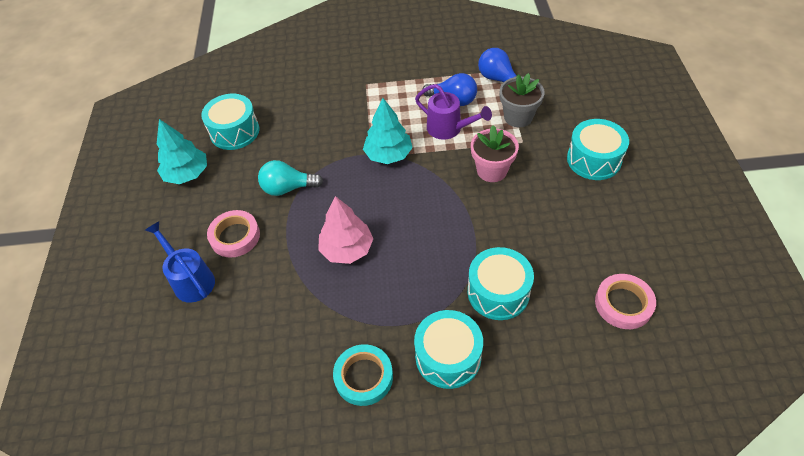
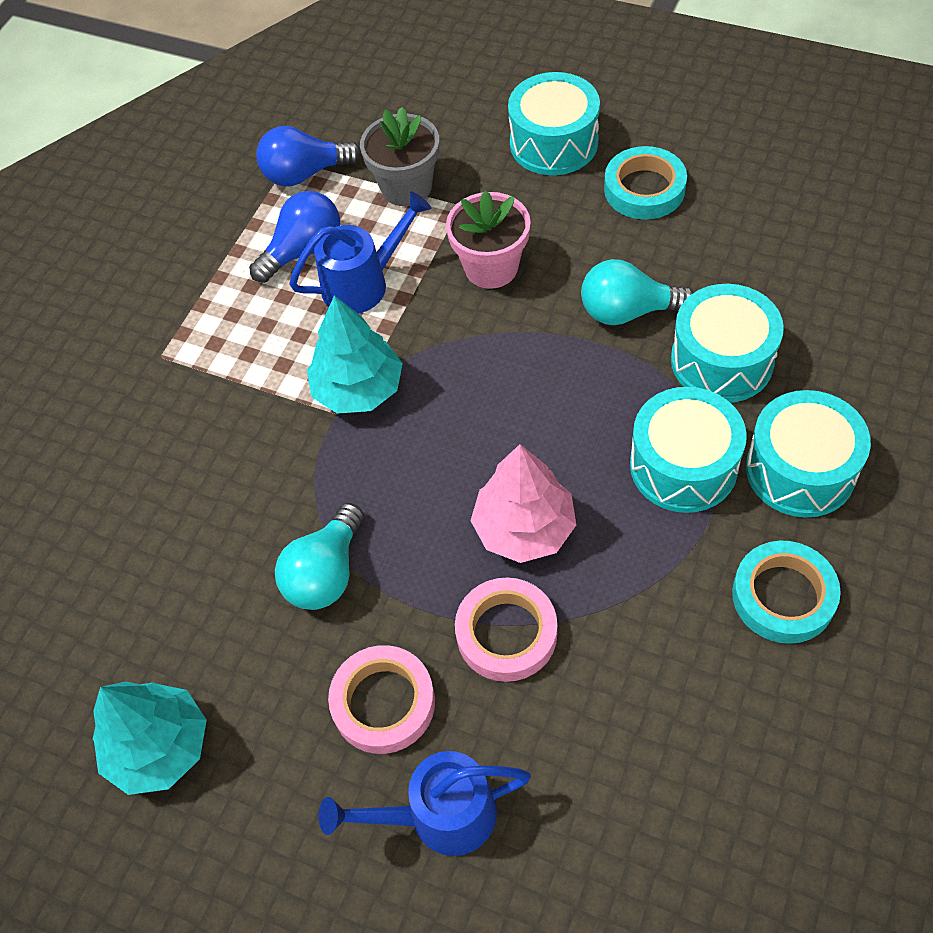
camera: 60 degrees left, 5 degrees up
(235, 132) = (108, 620): turquoise drum -> turquoise drum (683, 465)
(449, 129) = (364, 283): purple watering can -> blue watering can
(503, 237) = (627, 311): none -> turquoise light bulb
(592, 211) = (644, 189): none -> turquoise tape
(623, 304) = (814, 233): pink tape -> pink tape (506, 633)

